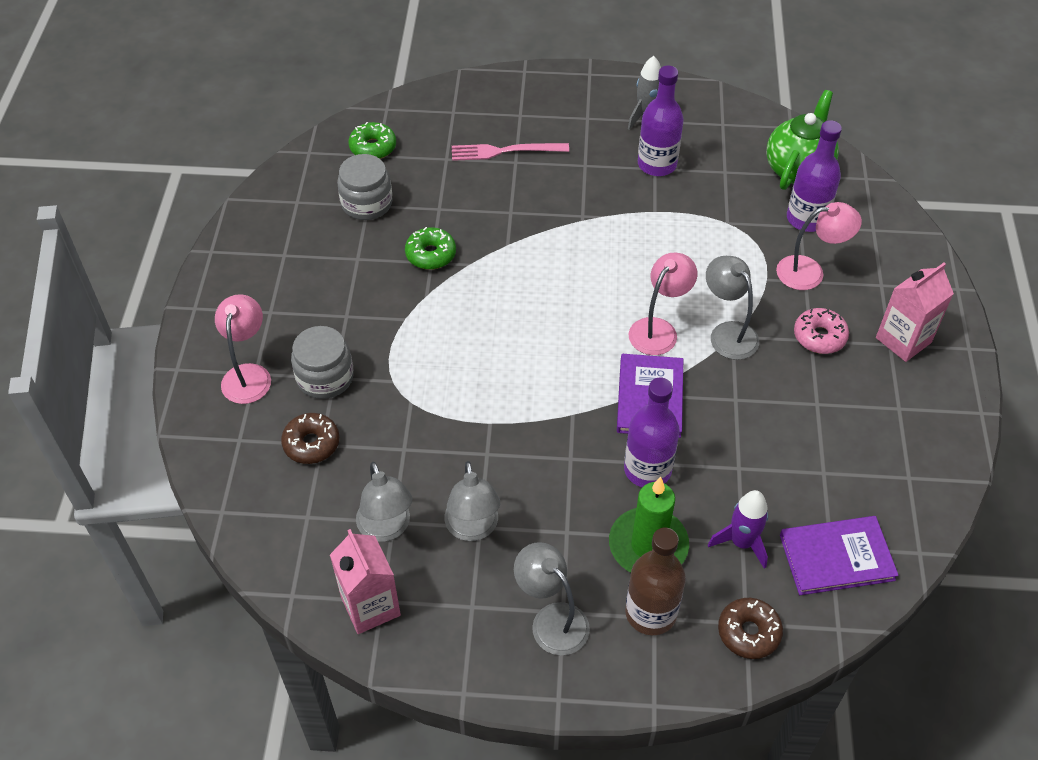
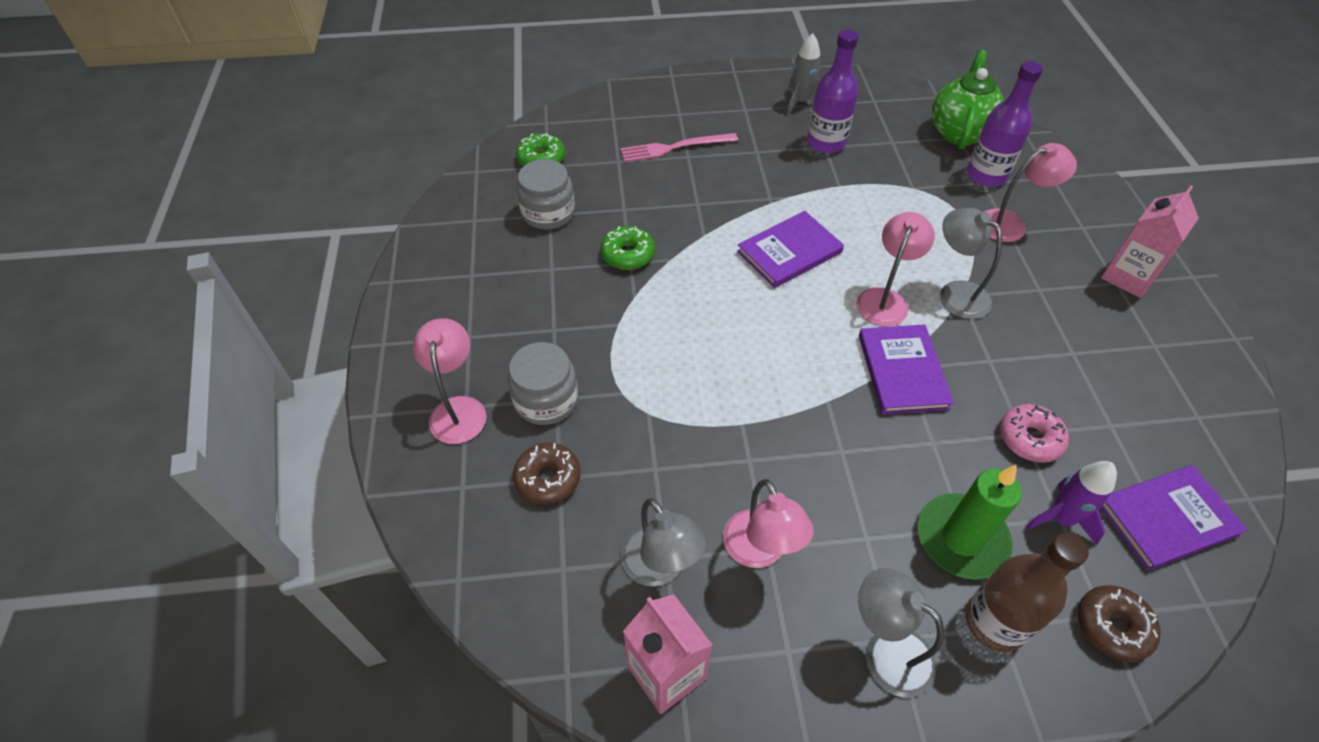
camera: 10 degrees left, 0 degrees up
(473, 528) = (760, 551): grey lamp -> pink lamp
(583, 272) = (789, 252): none -> purple book
(647, 470) = (928, 450): purple bottle -> none
(819, 336) = (1046, 284): pink donut -> pink donut (1029, 438)

